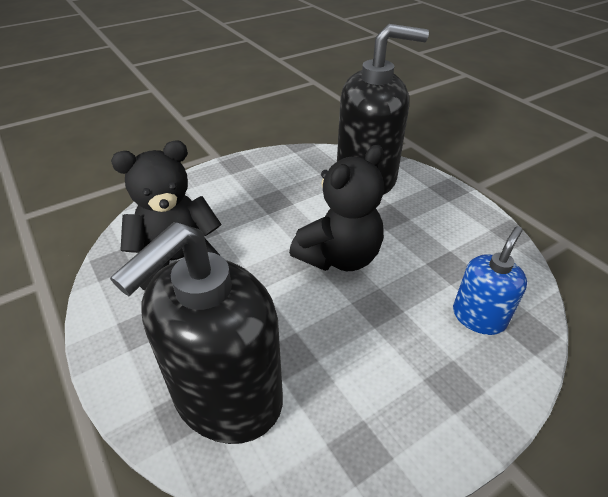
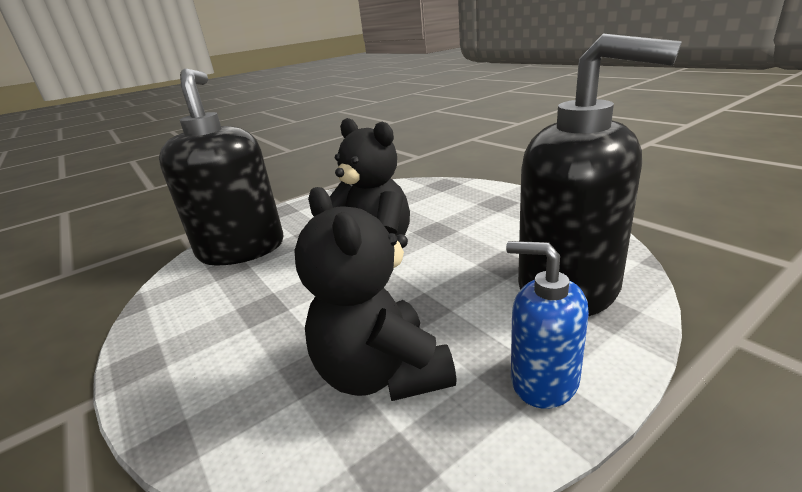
camera: 90 degrees left, 15 degrees down
(478, 317) = (435, 196): blue soap dispenser -> blue soap dispenser (543, 380)

